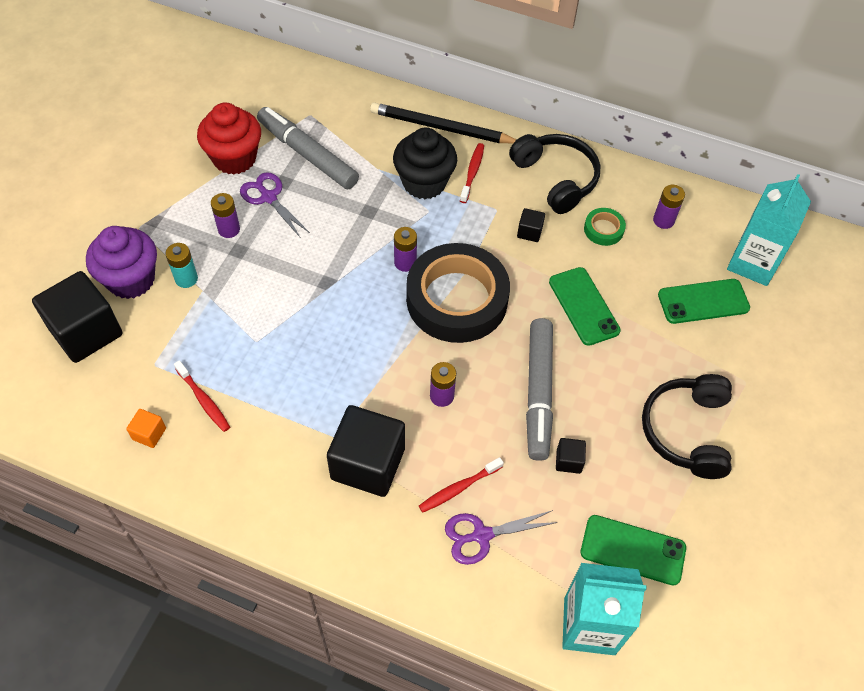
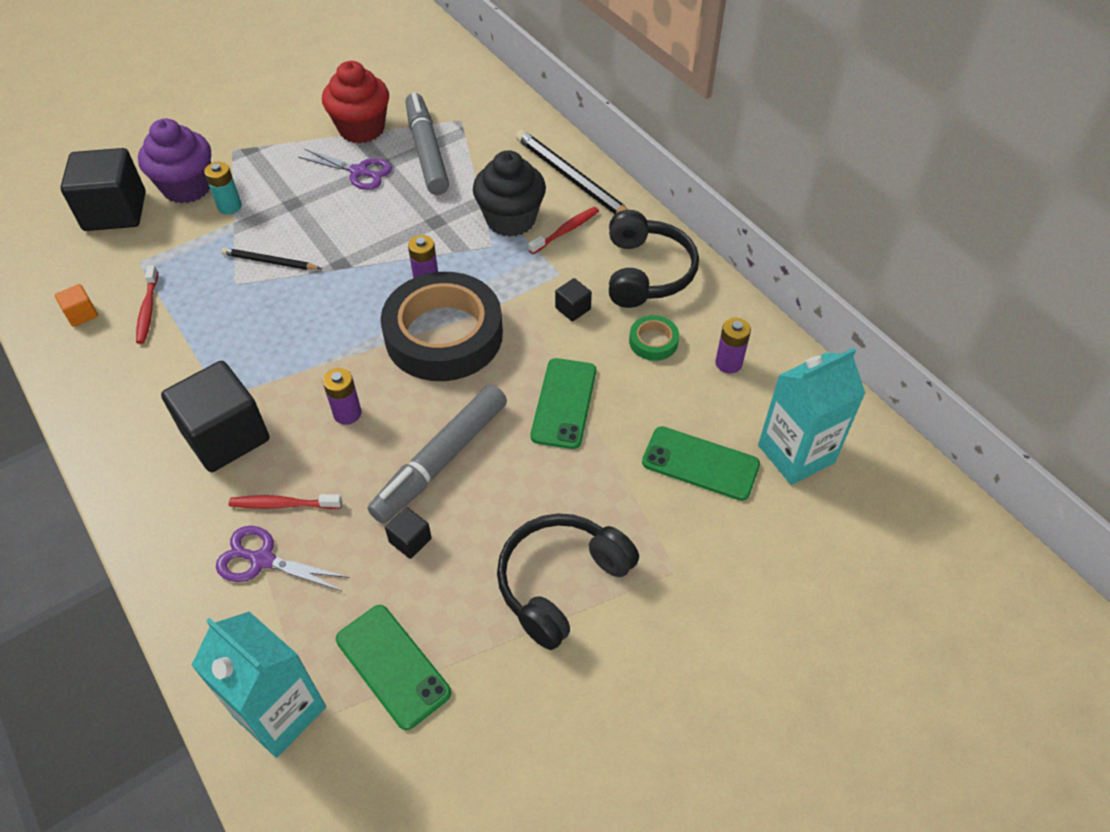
camera: 35 degrees right, 5 degrees down
(229, 229) = (301, 183): purple battery -> none
(267, 309) = (270, 262): none -> black pencil
(268, 197) = (359, 172): purple scissors -> purple scissors turned 120 degrees clockwise

